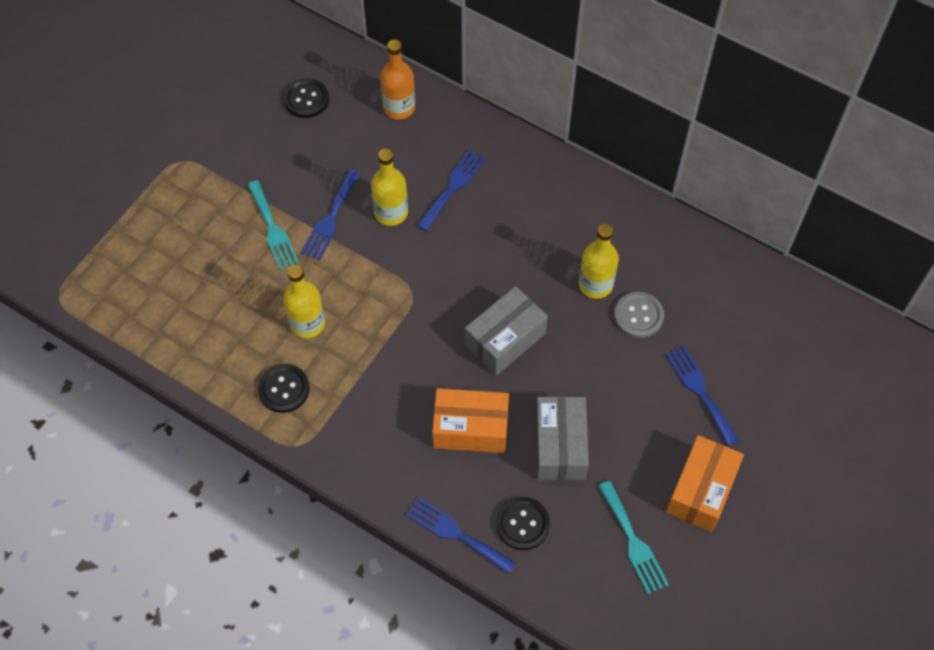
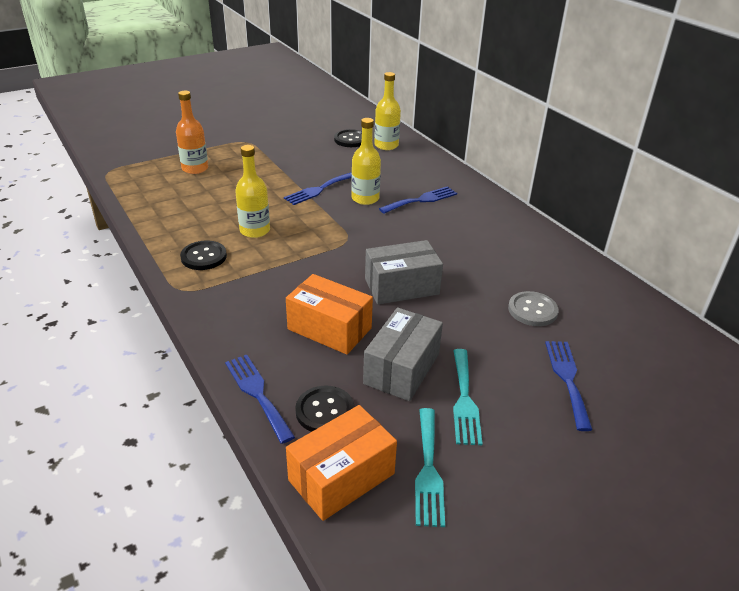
camera: 25 degrees right, 25 degrees down
(272, 229) = (275, 183): turquoise fork -> turquoise fork (464, 400)
(399, 107) = (411, 158): orange bottle -> orange bottle (195, 168)
(595, 284) = (504, 280): yellow bottle -> yellow bottle (386, 145)
(701, 490) = (529, 457): orange box -> orange box (341, 477)

